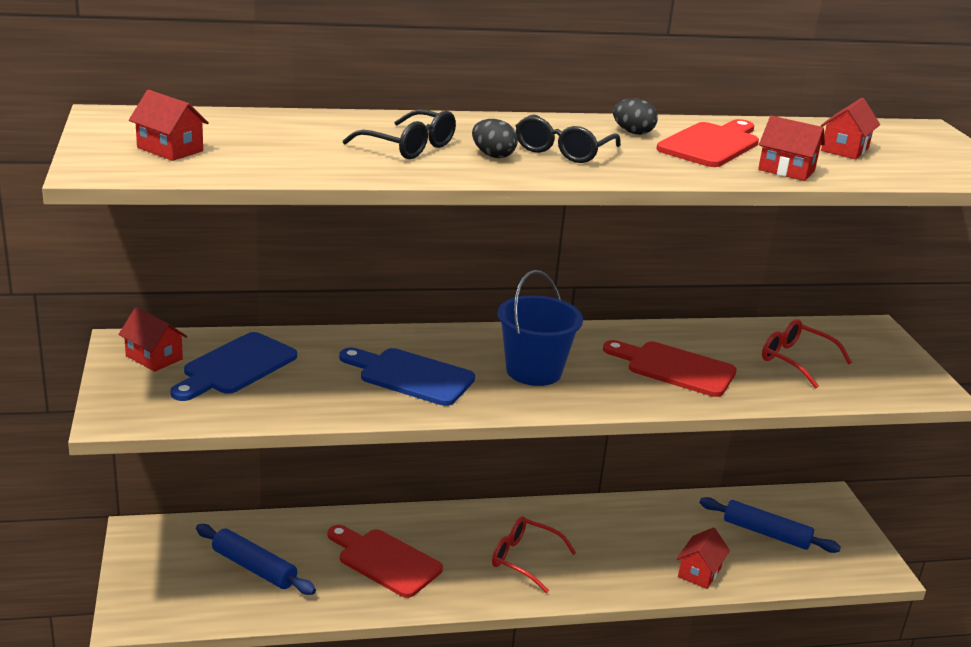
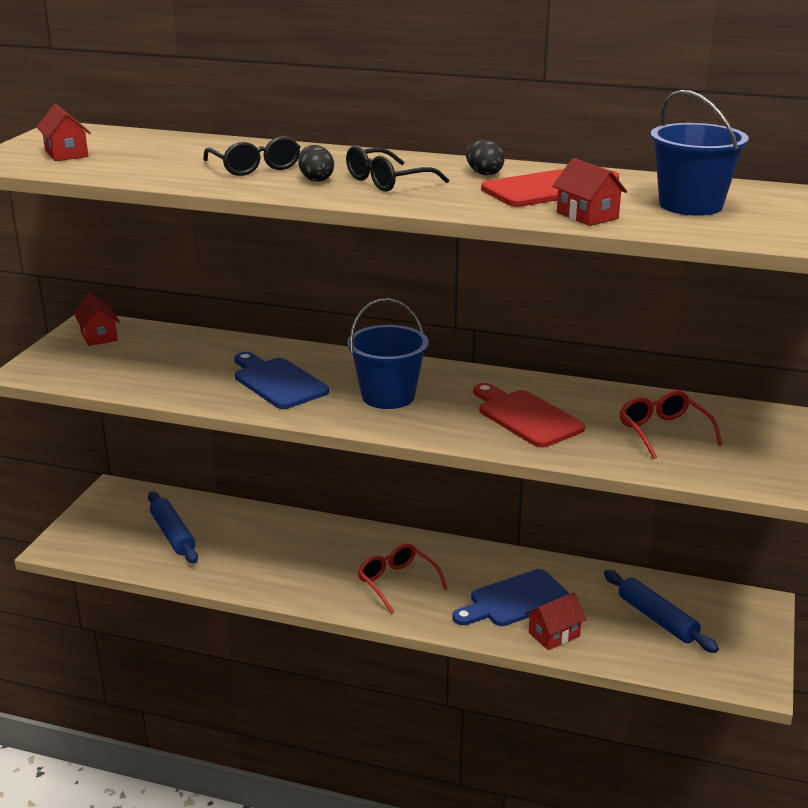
camera: 30 degrees right, 0 degrees up
(235, 367) = (149, 352): blue cutting board -> blue cutting board (514, 600)
(385, 561) = (278, 554): red cutting board -> none
(844, 149) = (690, 205): red house -> blue bucket

